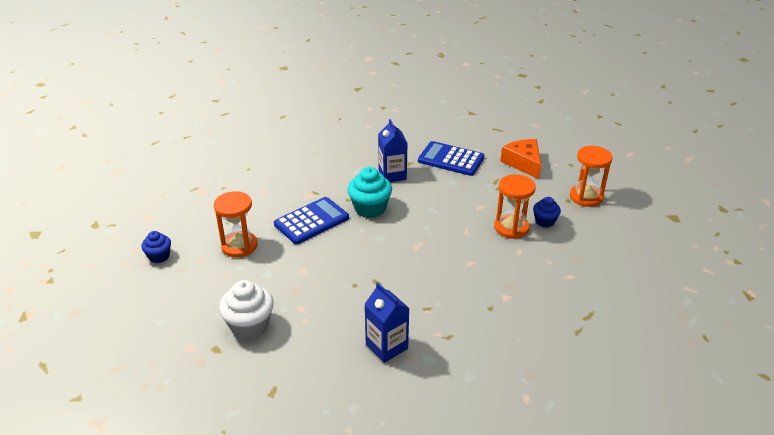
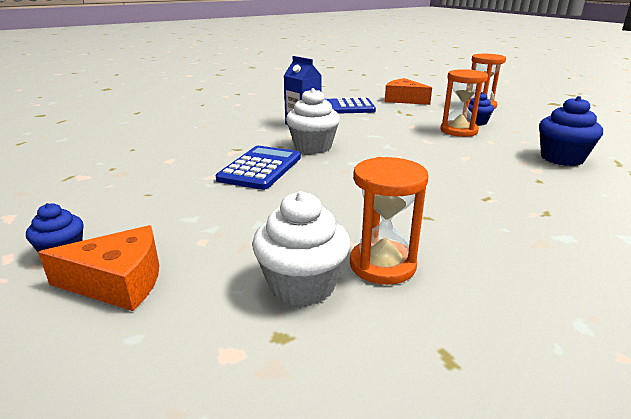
camera: 30 degrees left, 10 degrees down
(172, 287) = (118, 282): none -> orange cheese
(239, 246) = (189, 209): orange hourglass -> orange hourglass (382, 265)
(370, 208) = (313, 147): turquoise cupcake -> white cupcake
(386, 346) = (505, 243): blue carton -> none
(547, 293) = (562, 158): none -> blue cupcake

